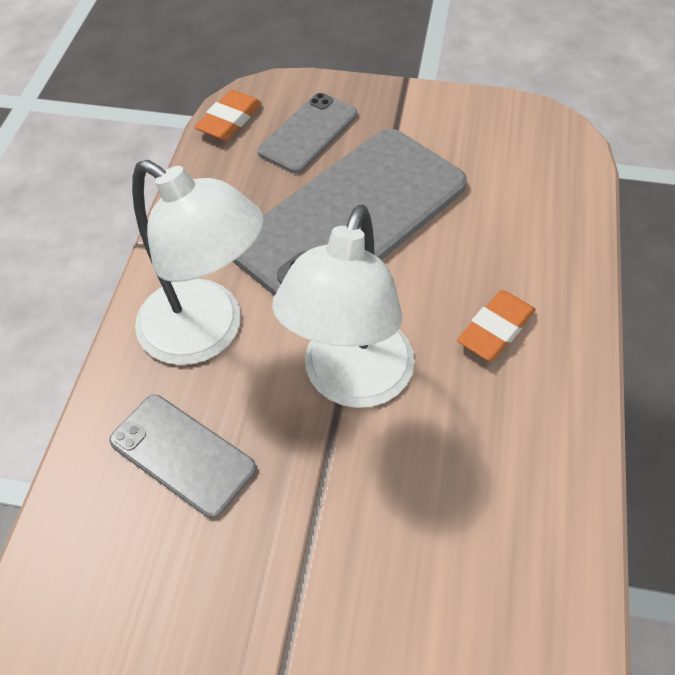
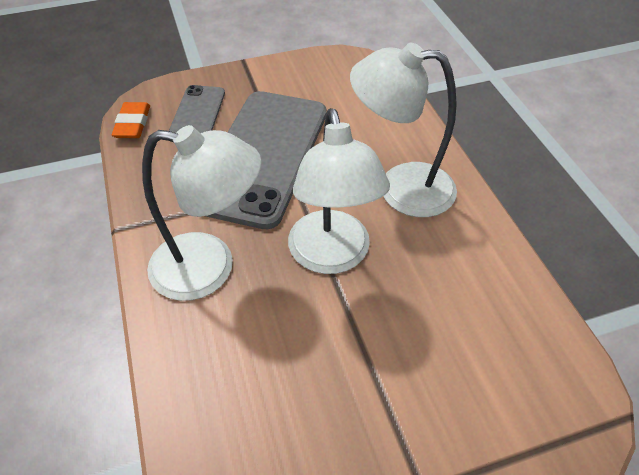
camera: 30 degrees left, 5 degrees down
(182, 454) = (245, 355): grey phone -> none
(495, 329) = (400, 188): orange eraser -> white lamp

